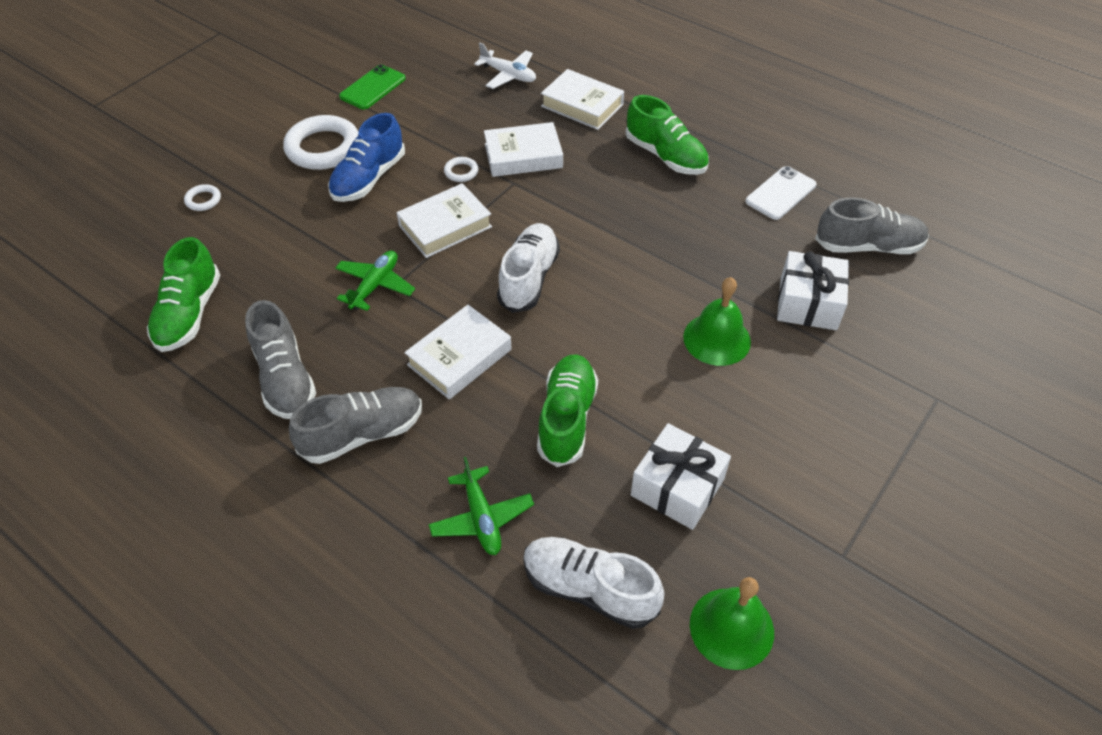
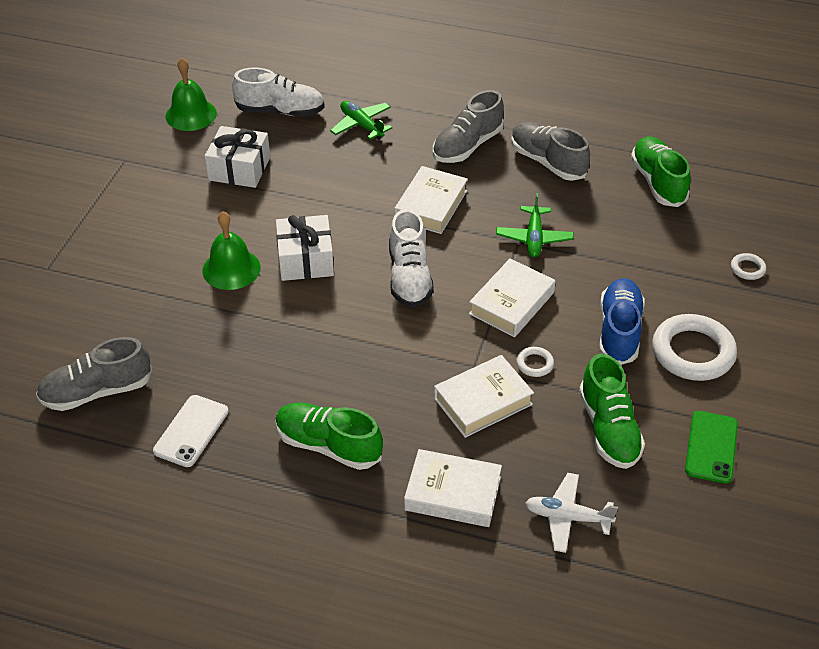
camera: 160 degrees right, 5 degrees down
(567, 418) = (330, 187): green shoe -> green shoe (608, 429)
(808, 303) = (155, 319): white gift -> white gift (306, 260)

